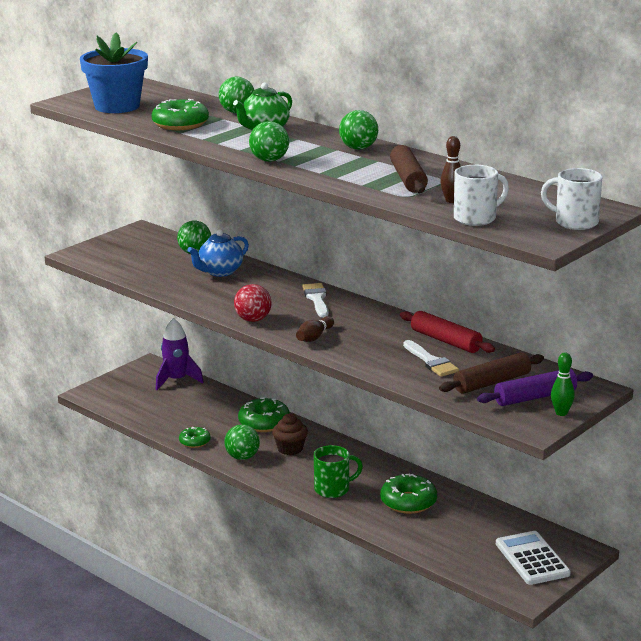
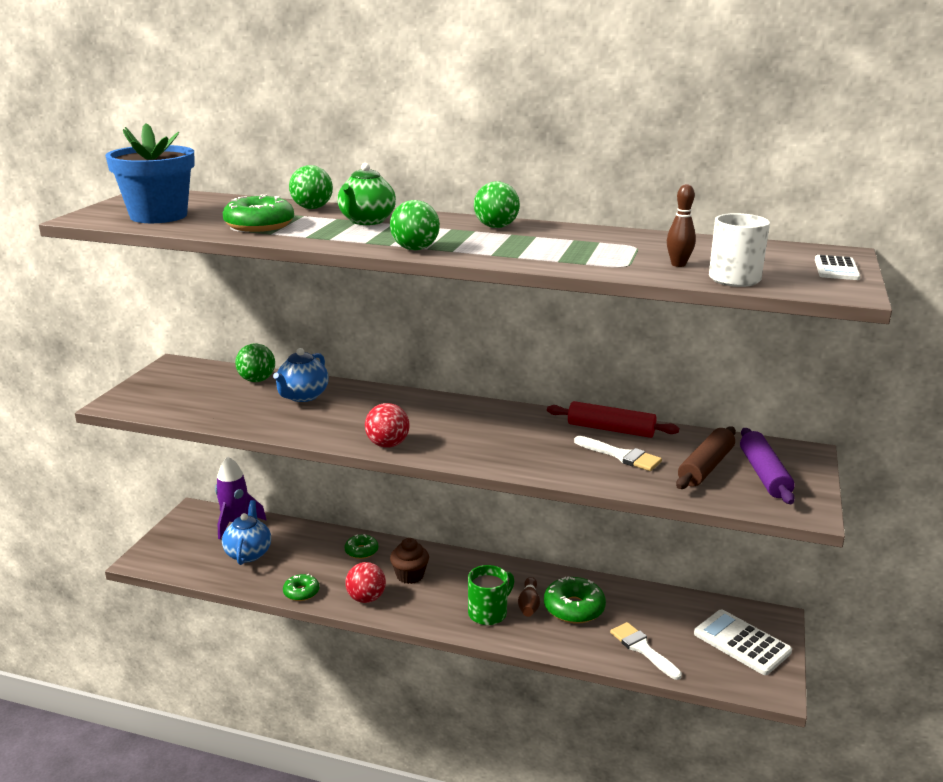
camera: 25 degrees left, 0 degrees up
(172, 405) = (248, 553): none -> blue teapot
(242, 457) = (366, 598): green ball -> red ball
(264, 423) = (361, 551): green donut -> green donut, size x0.60
(314, 337) = (474, 452): brown bowling pin -> brown bowling pin (529, 605)
(317, 299) = (435, 408): white brush -> white brush (642, 649)
(408, 179) = (596, 249): brown rolling pin -> none
(535, 397) = (764, 474): purple rolling pin -> purple rolling pin turned 45 degrees counterclockwise
(561, 413) = (809, 487): green bowling pin -> none
(575, 222) = (836, 269): white mug -> white calculator

